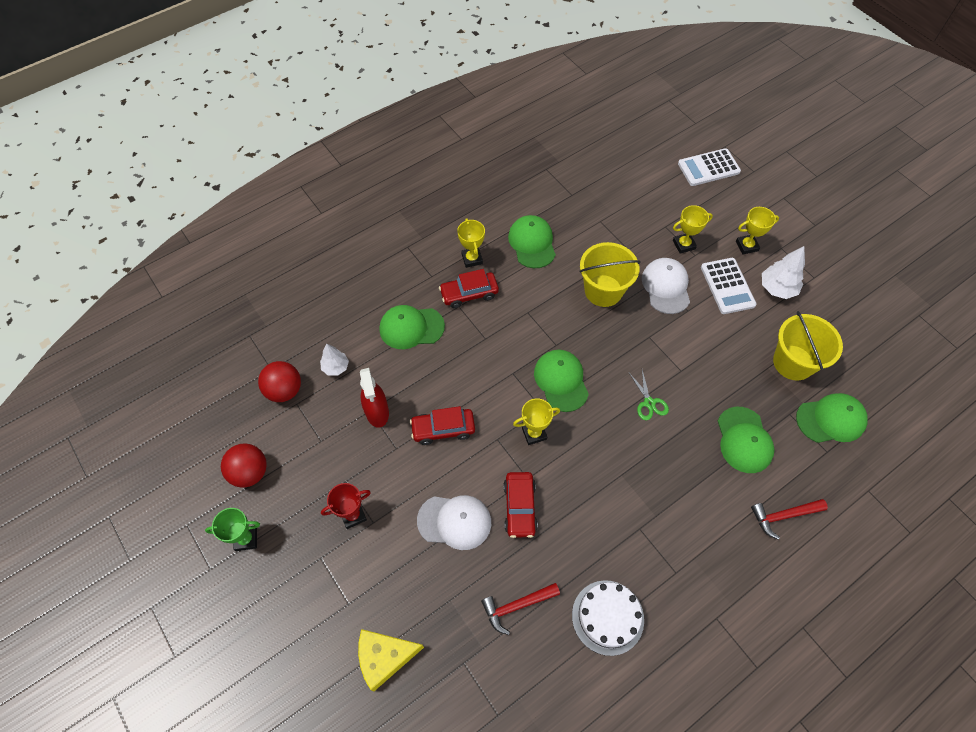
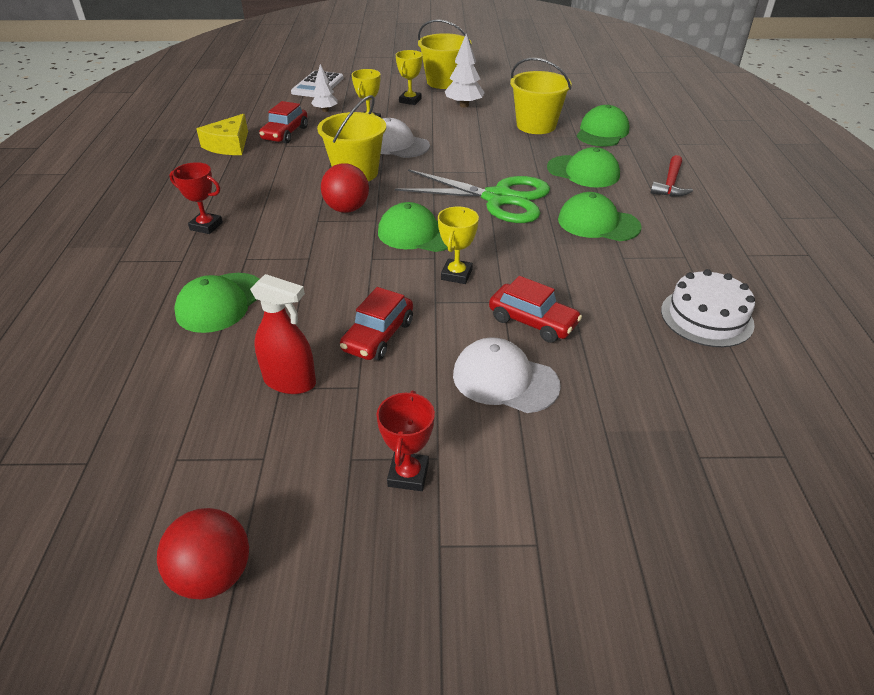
camera: 55 degrees left, 20 degrees down
(246, 539) = (320, 639): green trophy -> none
(284, 390) = (139, 463): red ball -> red ball (347, 209)
(336, 367) = (179, 391): white tree -> white tree (325, 110)
(384, 657) = (646, 539): yellow cheese -> yellow cheese (229, 145)
(454, 521) = (505, 380): white cap -> white cap turned 105 degrees counterclockwise
(469, 294) = (242, 245): red car -> red car (285, 133)
(472, 259) = (206, 226): yellow trophy -> red trophy
(517, 606) = (651, 376): red hammer -> none
(532, 243) = (248, 186): green cap -> green cap (598, 223)
(649, 403) = (498, 198): green scissors -> green scissors, size x2.40
(727, 286) = (434, 121): white calculator -> none
(807, 246) = (444, 82): none -> yellow bucket

